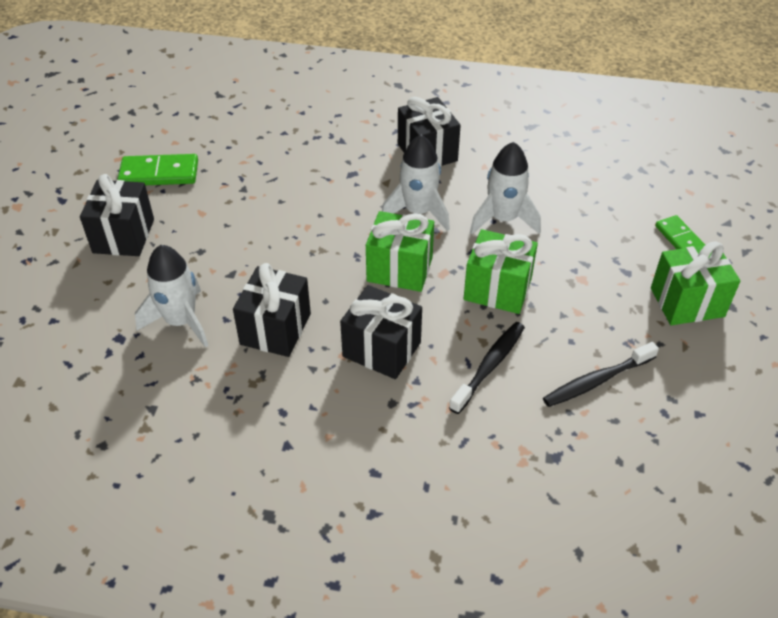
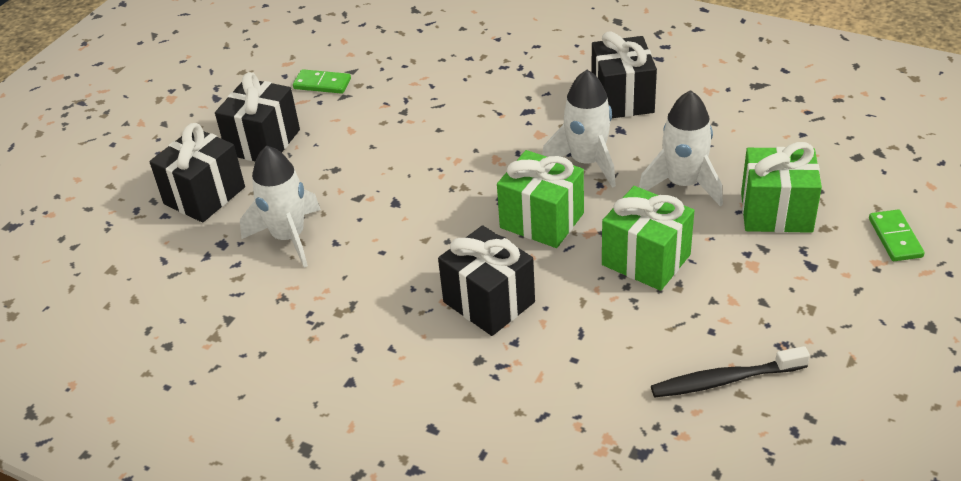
camera: 20 degrees right, 5 degrees down
(159, 173) = (322, 84): green domino -> green domino, size x0.64
(275, 329) = (383, 261): black gift -> black gift (204, 195)
(489, 366) = (603, 341): black toothbrush -> none
(687, 302) = (874, 312): green gift -> green gift (776, 212)

